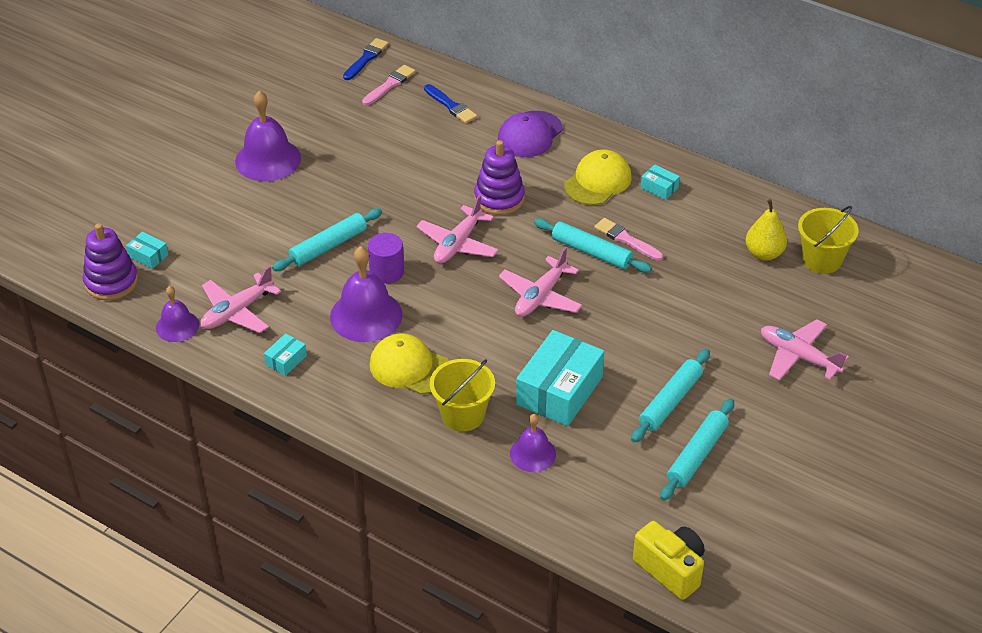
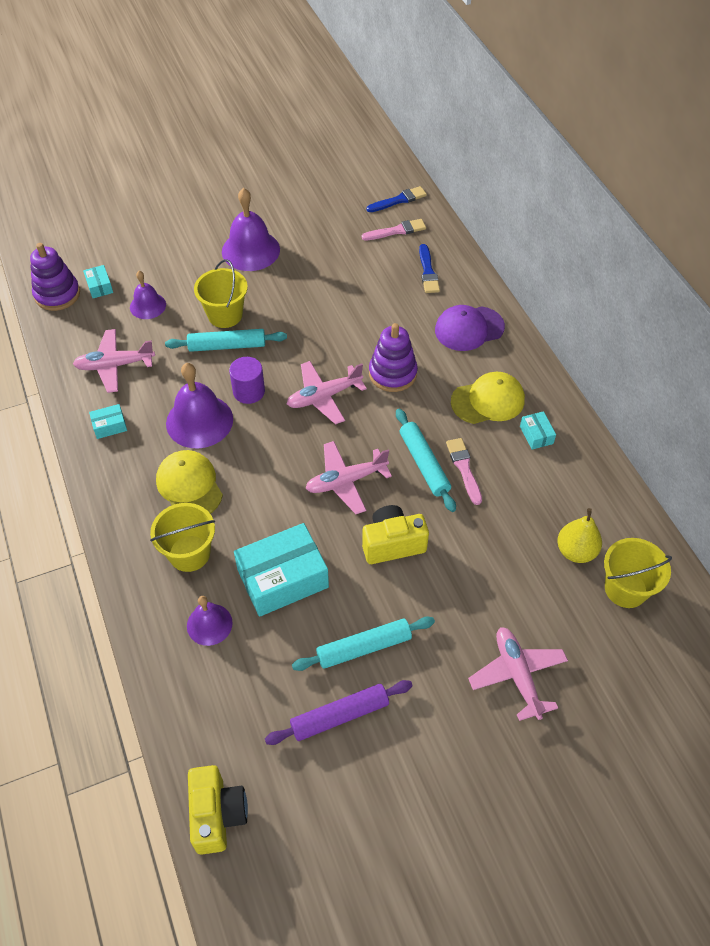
camera: 35 degrees right, 10 degrees up
(177, 326) = (65, 354): purple bell -> purple bell (147, 306)
(300, 223) = (225, 315): none -> yellow bucket
(622, 320) = (392, 544): none -> yellow camera
(697, 455) = (339, 716): turquoise rolling pin -> purple rolling pin

